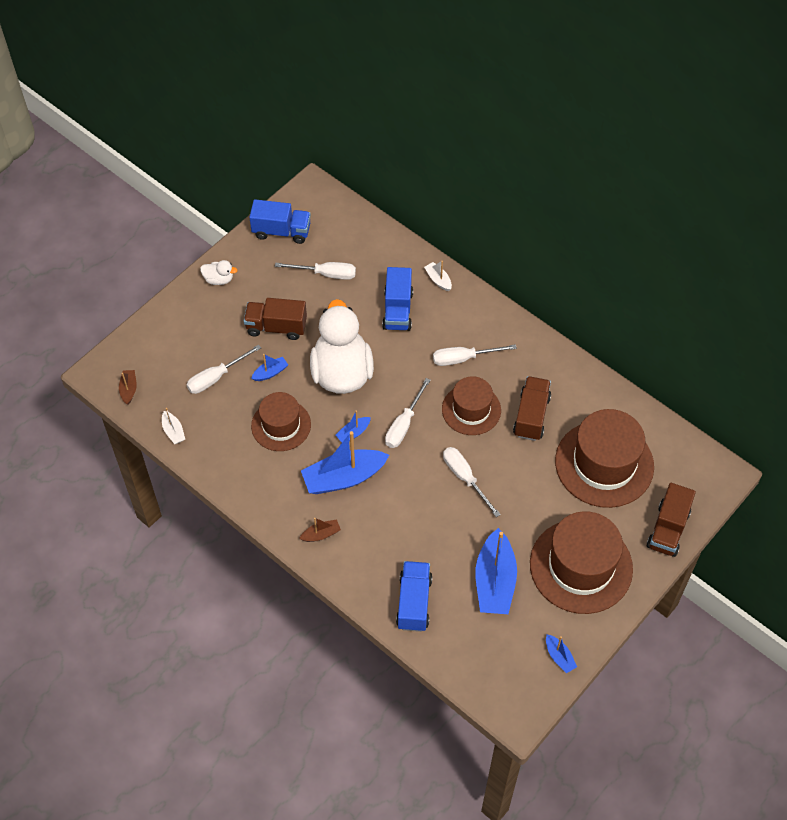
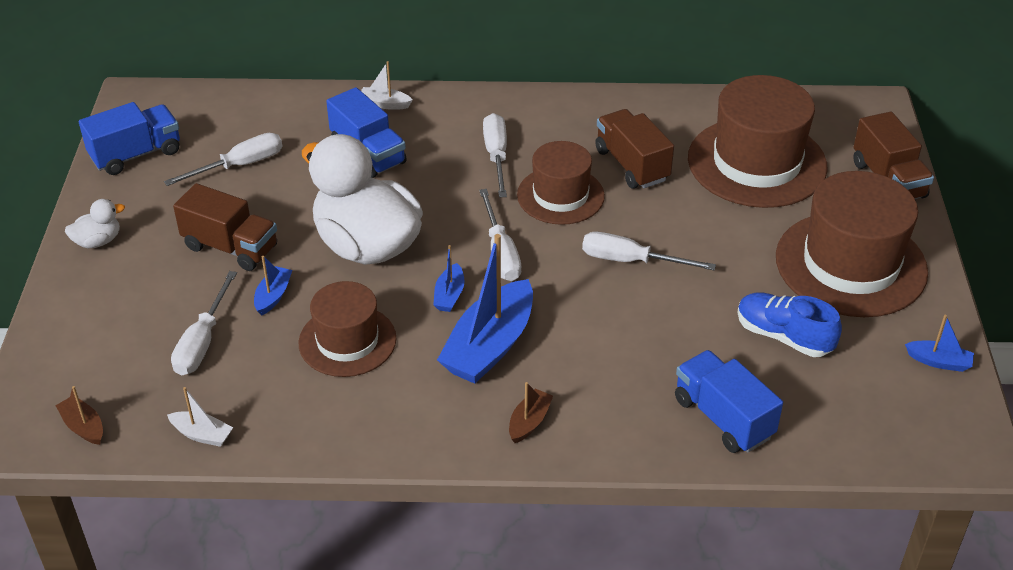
camera: 40 degrees left, 15 degrees down
(276, 327) = (231, 247): brown truck -> brown truck turned 120 degrees counterclockwise
(463, 358) = (496, 156): white screwdriver -> white screwdriver turned 135 degrees clockwise
(494, 581) = (783, 336): blue boat -> blue shoe

